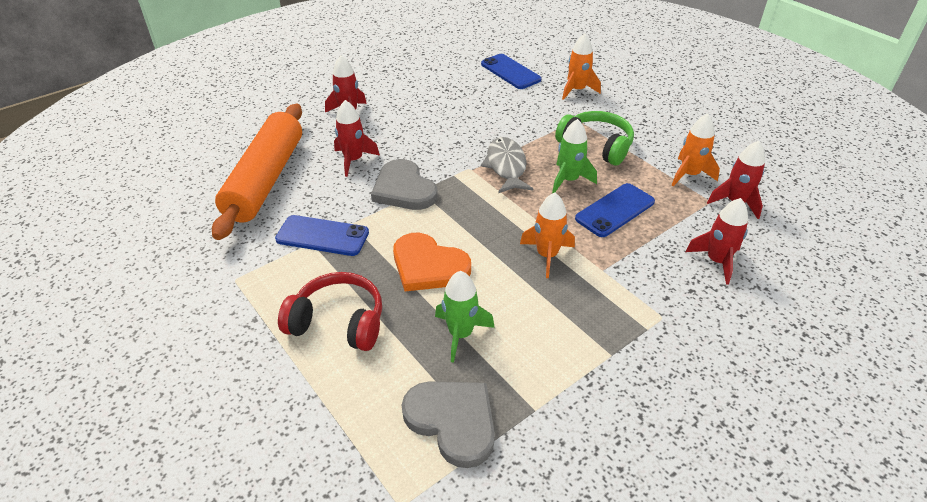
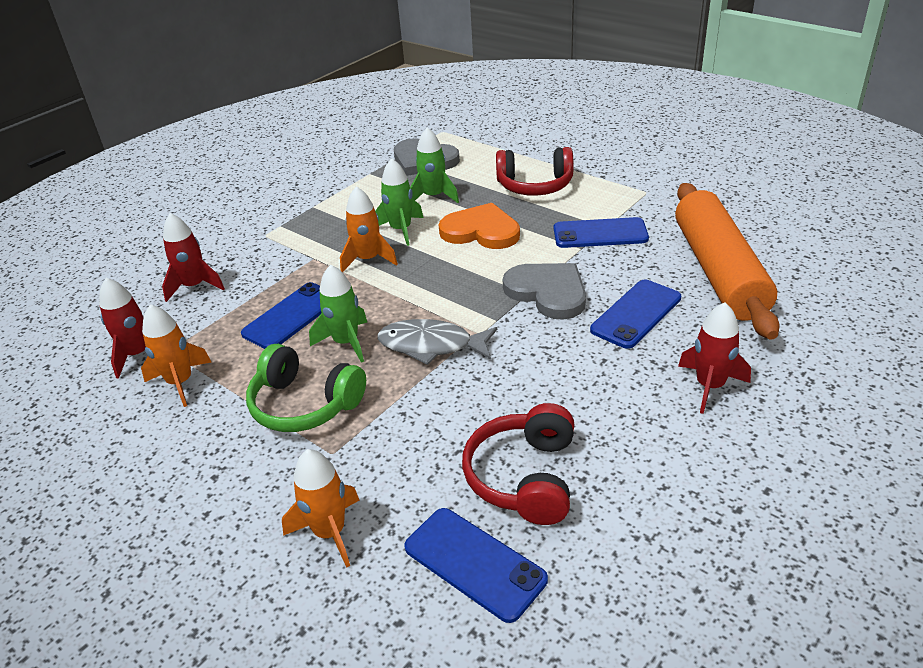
camera: 170 degrees right, 5 degrees down
(353, 160) = (636, 314): red rocket -> blue phone
(475, 94) = (524, 477): none -> red headphones
(506, 166) = (431, 345): grey fish -> grey fish turned 120 degrees clockwise
(509, 287) = (401, 230): none -> green rocket

